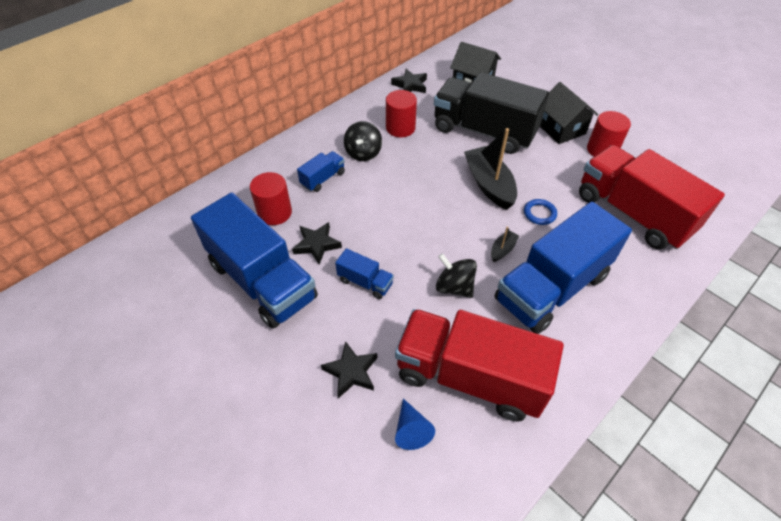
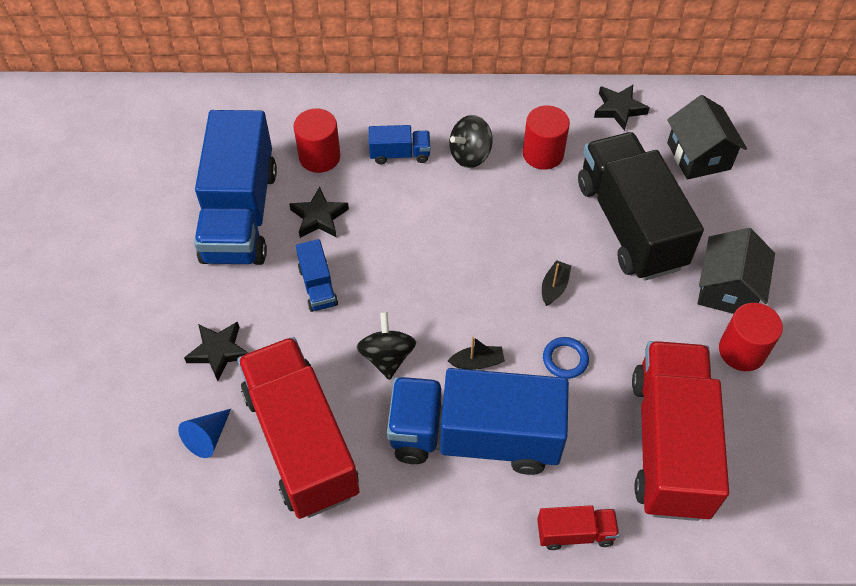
camera: 45 degrees right, 5 degrees up
(489, 184) = (554, 287): black boat -> black boat, size x0.47
(655, 290) = (575, 533): none -> red truck

